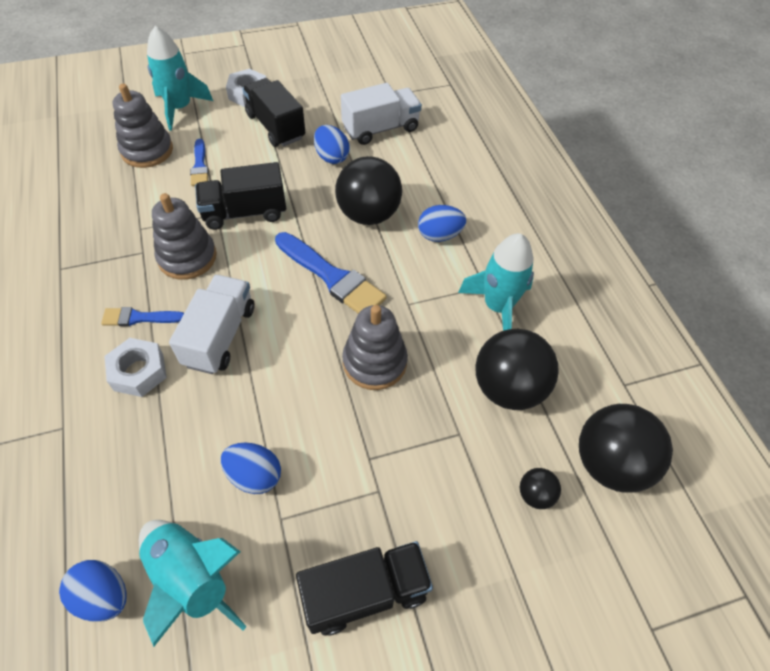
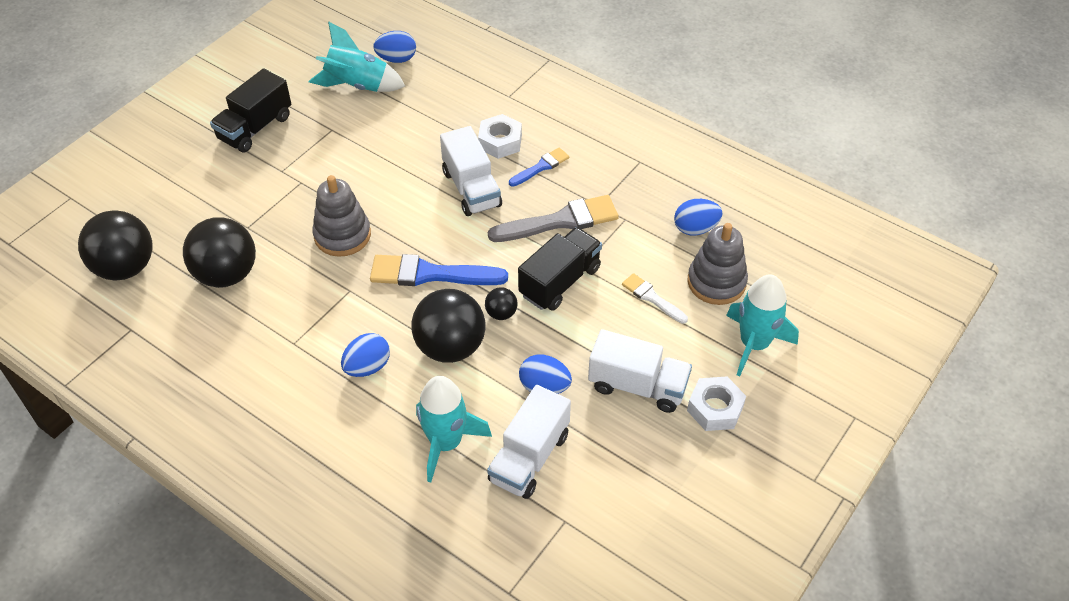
camera: 145 degrees right, 5 degrees down
(187, 257) = (560, 221): grey stacking toy -> grey brush
(200, 166) = (652, 298): blue brush -> white brush
(254, 475) = (367, 137): blue egg -> blue egg (695, 228)
(276, 126) = (637, 386): black truck -> white truck
(498, 306) = (271, 332): turquoise rocket -> turquoise rocket (446, 443)
(535, 495) = (173, 222): black ball -> black ball (501, 313)

